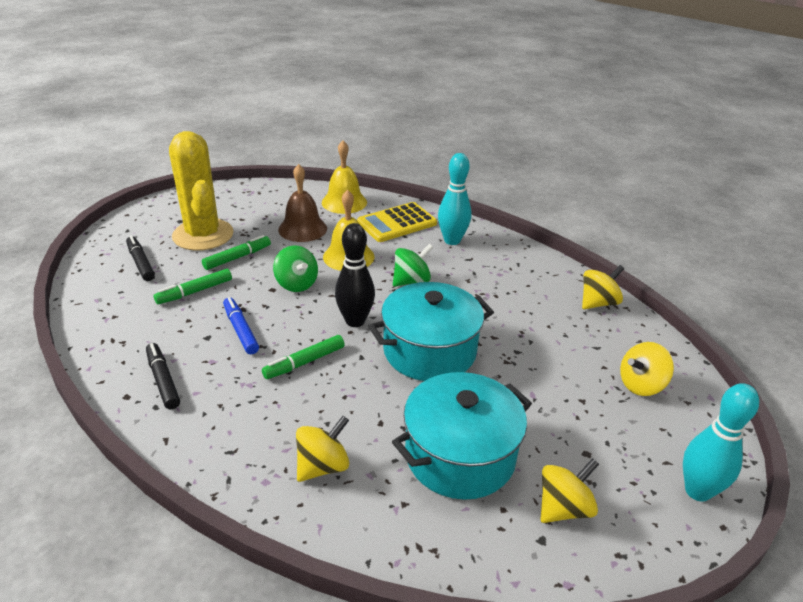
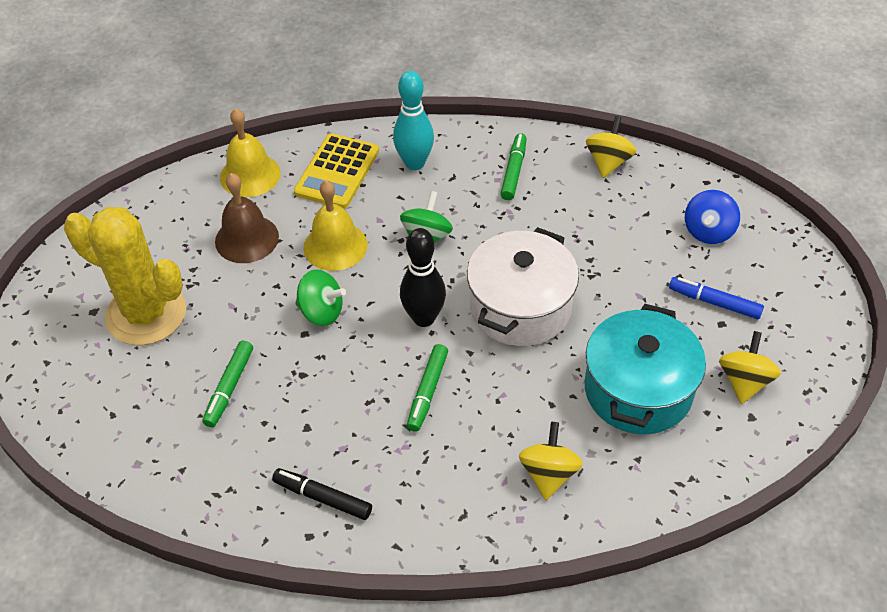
camera: 35 degrees left, 15 degrees up
(141, 263) = (123, 392): black marker -> none
(237, 257) = (222, 319): green marker -> green marker (514, 171)
(241, 330) = (330, 398): blue marker -> blue marker (714, 302)
(429, 351) = (520, 307): turquoise pot -> white pot
(641, 385) = (708, 231): yellow spinning top -> blue spinning top
(697, 491) = (814, 304): turquoise bowling pin -> none

